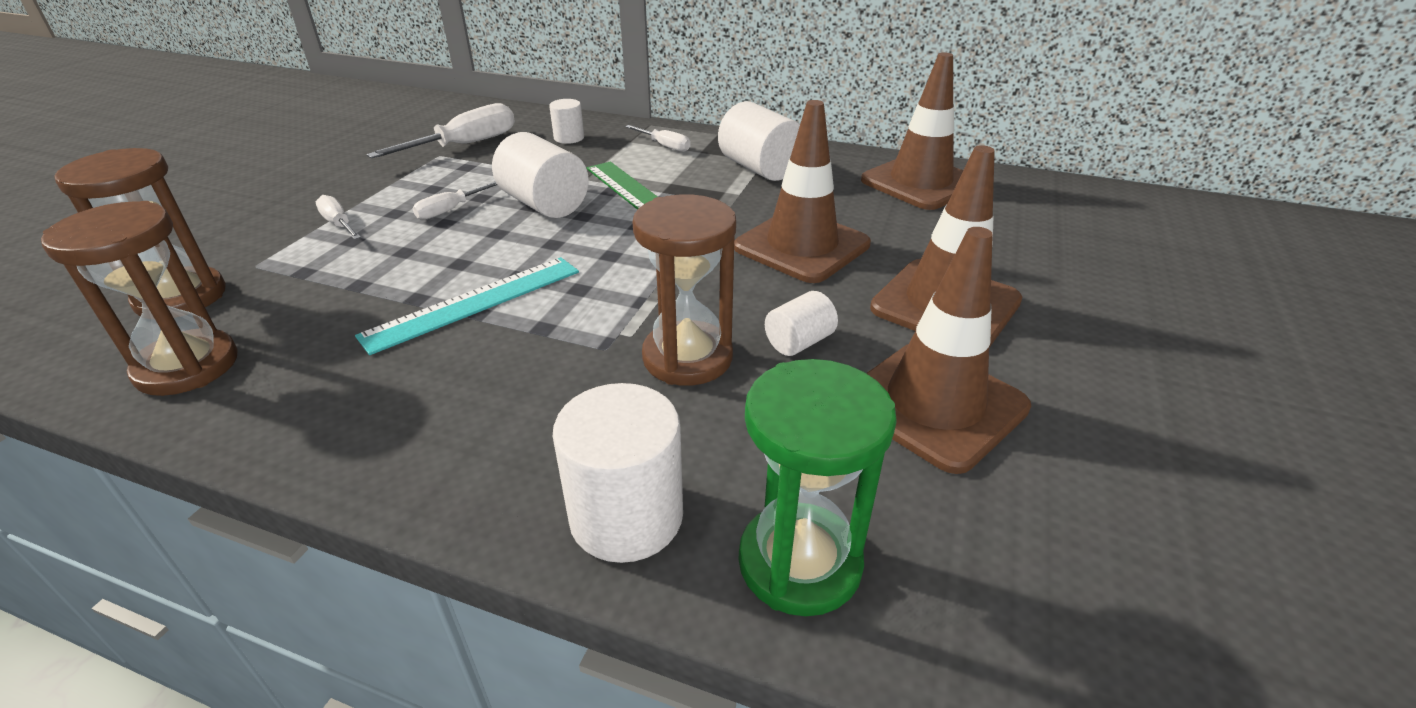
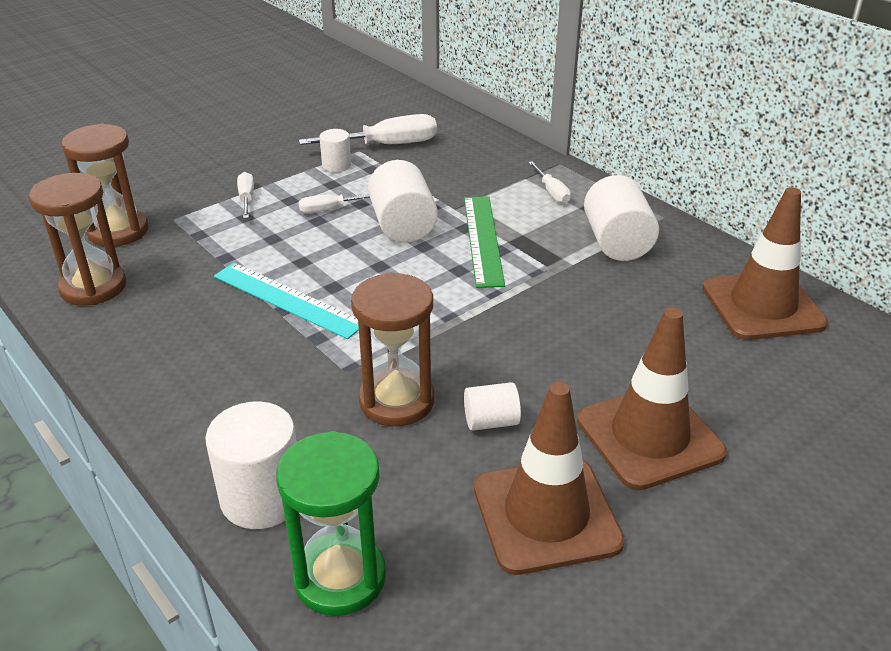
camera: 30 degrees right, 0 degrees up
(474, 302) = (288, 299): turquoise ruler -> turquoise ruler turned 45 degrees clockwise
(569, 138) = (475, 160): white cylinder -> white cylinder (336, 165)
(802, 246) = (578, 335): brown traffic cone -> none

